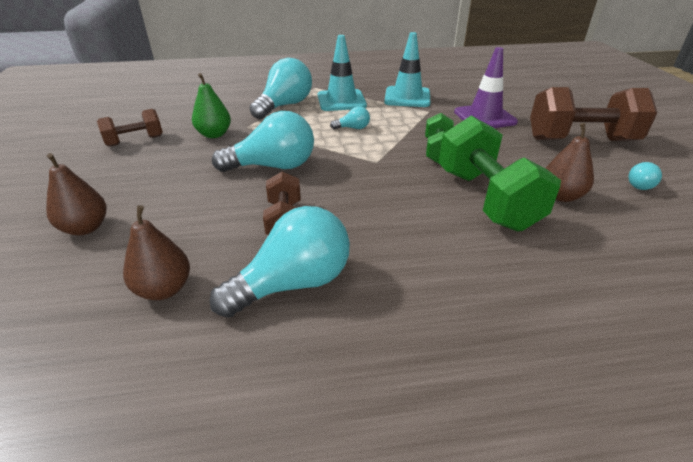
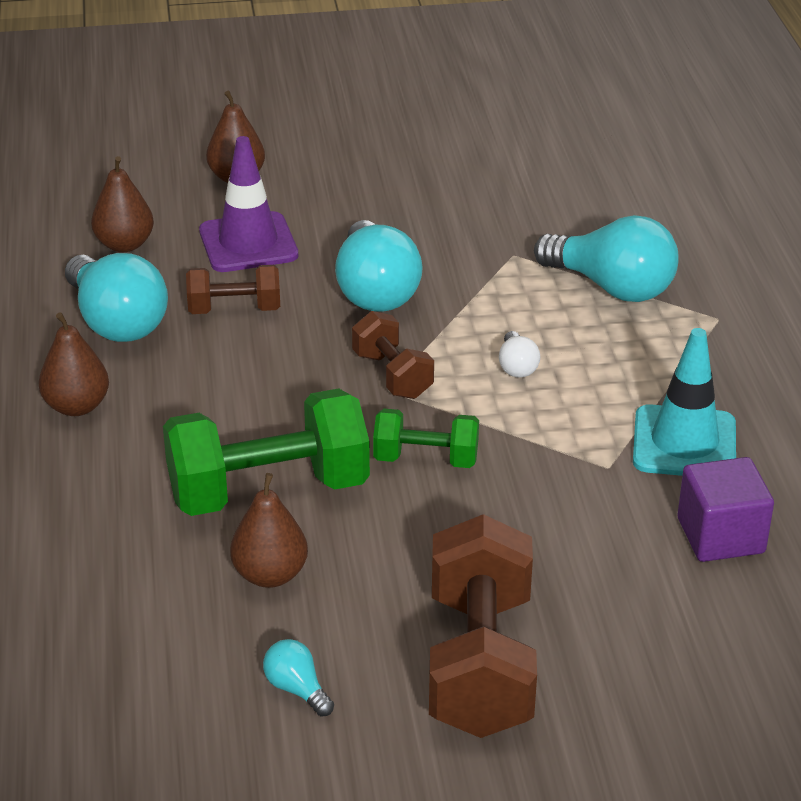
camera: 90 degrees right, 0 degrees up
(135, 141) = (455, 164): brown dumbbell -> brown dumbbell (392, 375)
(214, 134) = (482, 228): green pear -> none
(341, 101) = (649, 354): turquoise traffic cone -> none
(353, 128) = (517, 367): turquoise light bulb -> white light bulb
(418, 297) = (76, 406): none -> brown pear
(465, 94) = (720, 536): none -> purple cube
(484, 117) = (586, 543): purple traffic cone -> purple traffic cone (248, 243)

